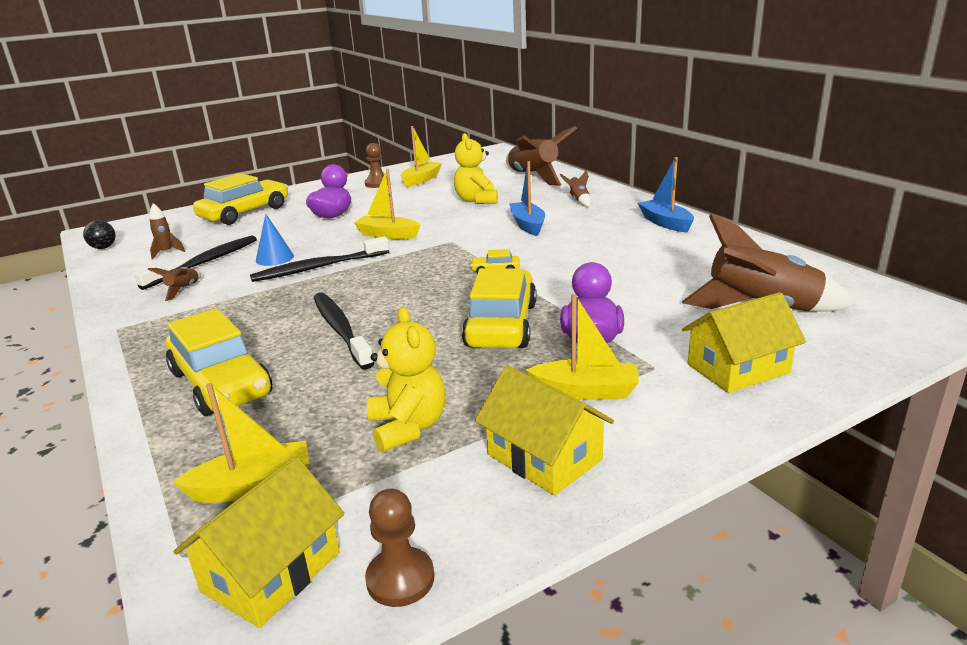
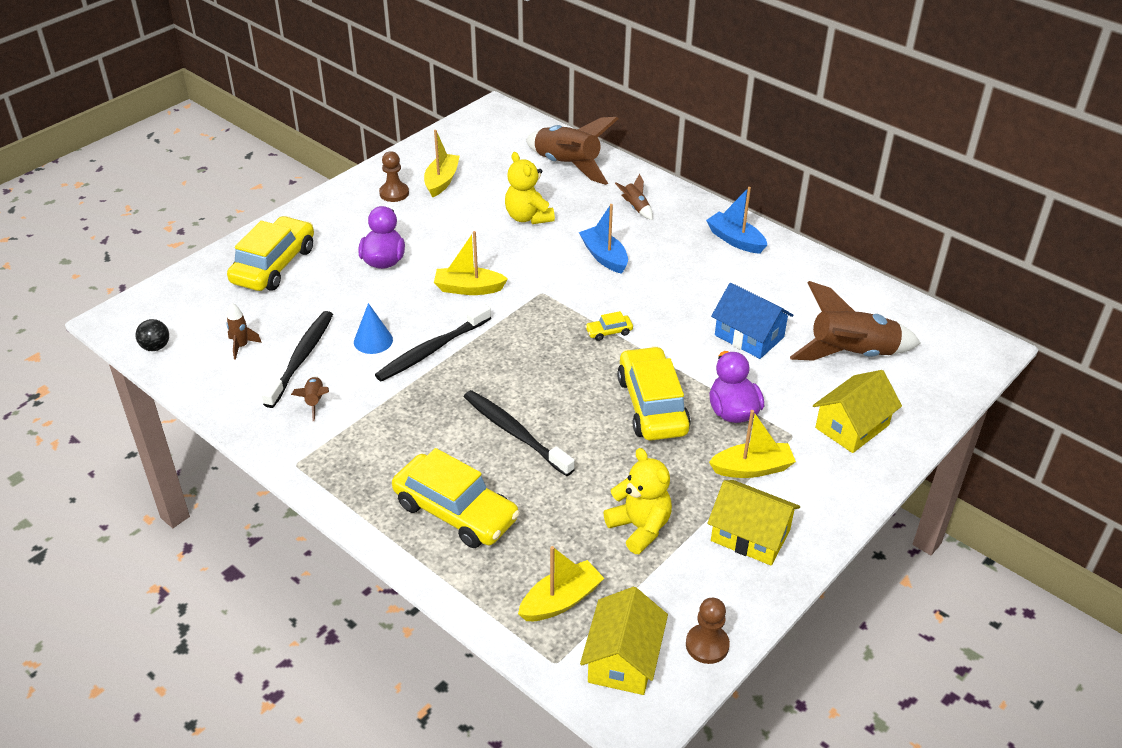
camera: 20 degrees left, 15 degrees up
(644, 285) = (749, 336): none -> blue house

